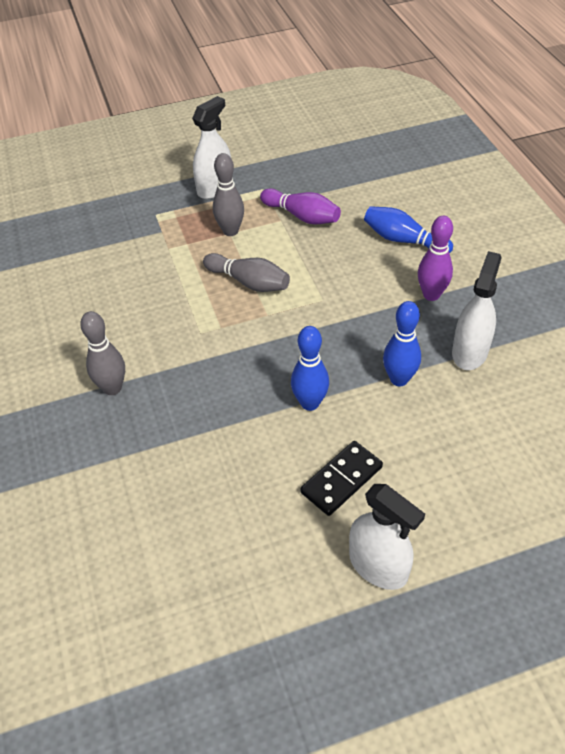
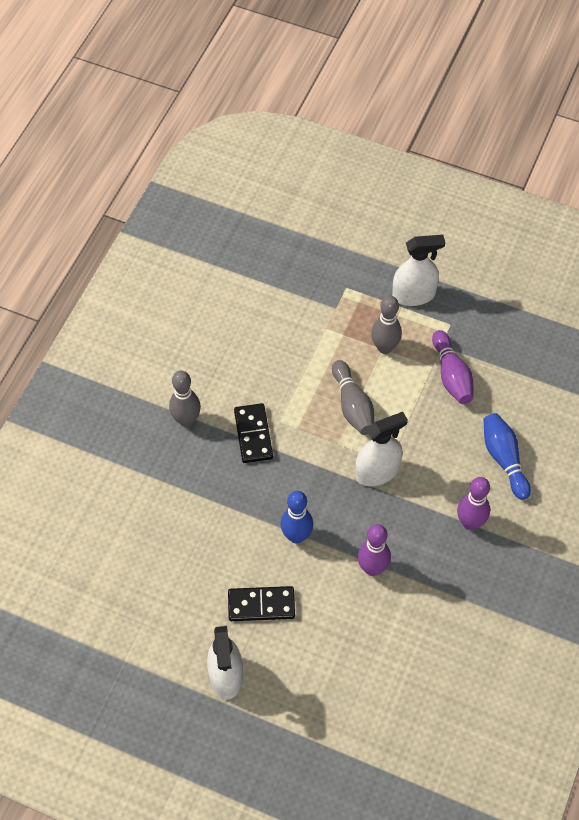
camera: 40 degrees right, 10 degrees up
(187, 357) = (253, 434): none -> black domino
(399, 379) = (372, 568): blue bowling pin -> purple bowling pin
(469, 352) = (444, 589): white spray bottle -> white spray bottle (377, 472)

